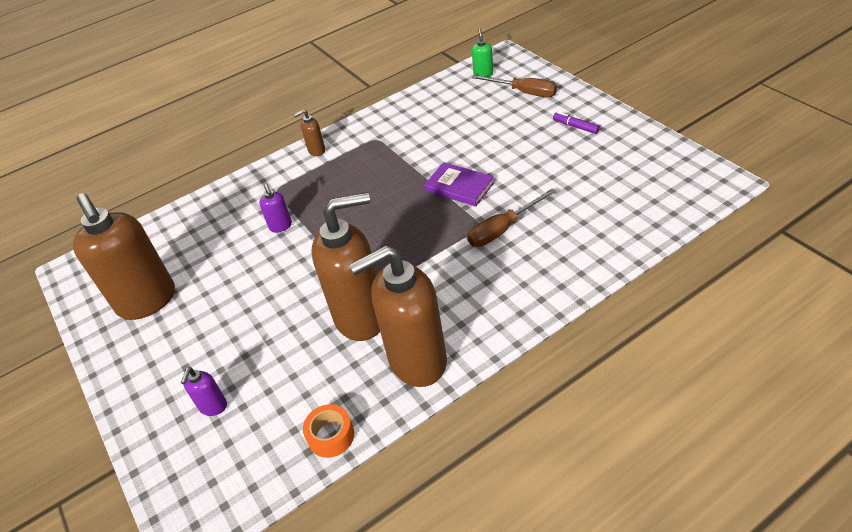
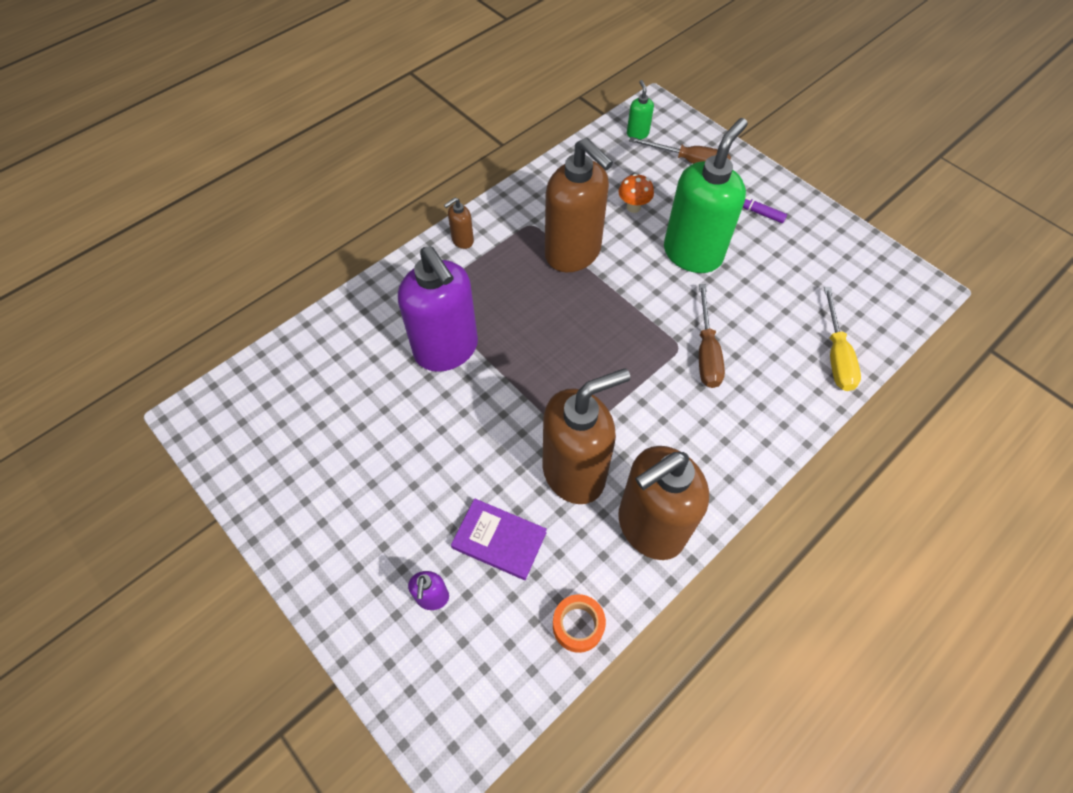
camera: 15 degrees left, 15 degrees up
(147, 301) = (308, 459): brown soap dispenser -> brown soap dispenser (573, 253)
(281, 226) = (447, 350): purple soap dispenser -> purple soap dispenser, size x2.40
(459, 187) = (645, 294): purple book -> purple book (499, 540)
(466, 125) = (633, 207): none -> orange mushroom
(503, 229) = (706, 352): brown screwdriver -> brown screwdriver turned 45 degrees counterclockwise
(509, 157) = (692, 253): none -> green soap dispenser
(624, 232) = (836, 355): none -> yellow screwdriver

